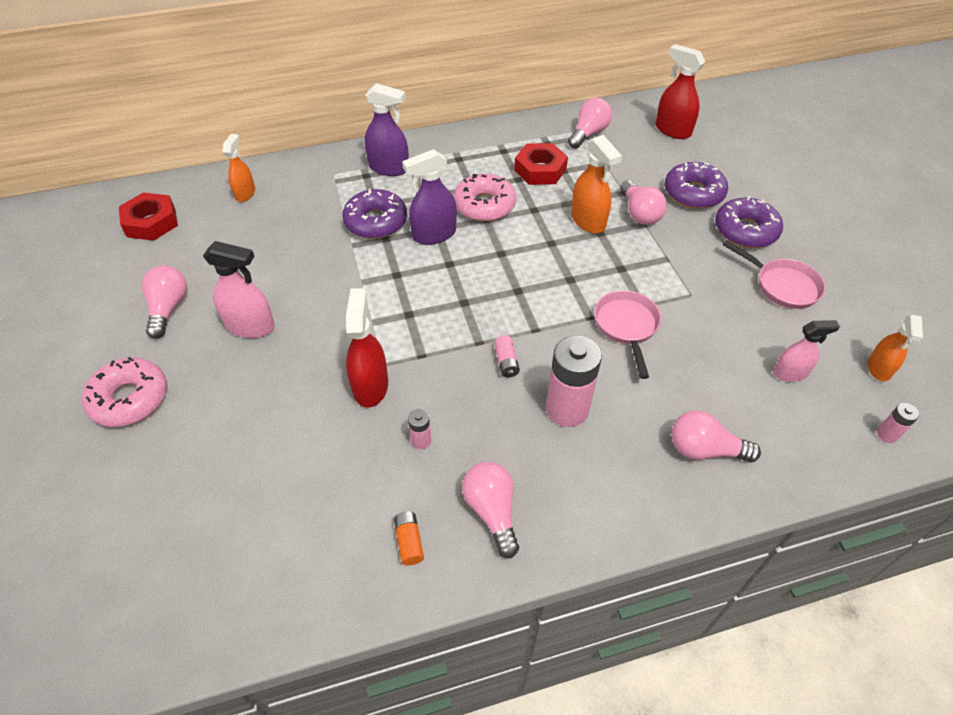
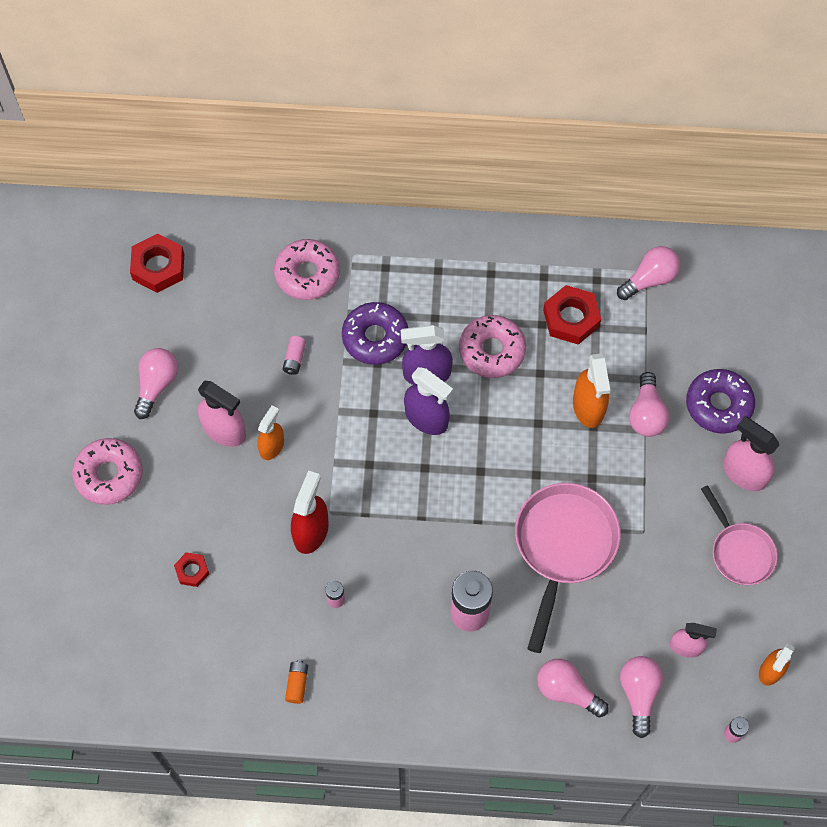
camera: 20 degrees right, 15 degrees up
(245, 193) = (257, 255): orange spray bottle -> orange spray bottle (272, 446)
(248, 462) = (192, 571): none -> red nut
(297, 195) = (307, 274): none -> pink donut
(389, 168) = (412, 264): purple spray bottle -> purple spray bottle (426, 418)
(492, 511) = (369, 682): pink light bulb -> pink light bulb (639, 694)
(506, 362) = (437, 547): pink battery -> pink battery (294, 359)
(626, 327) = (563, 547): pink pan -> pink pan, size x1.63
(672, 130) = (747, 304): red spray bottle -> none
(745, 230) = (744, 473): purple donut -> pink spray bottle

